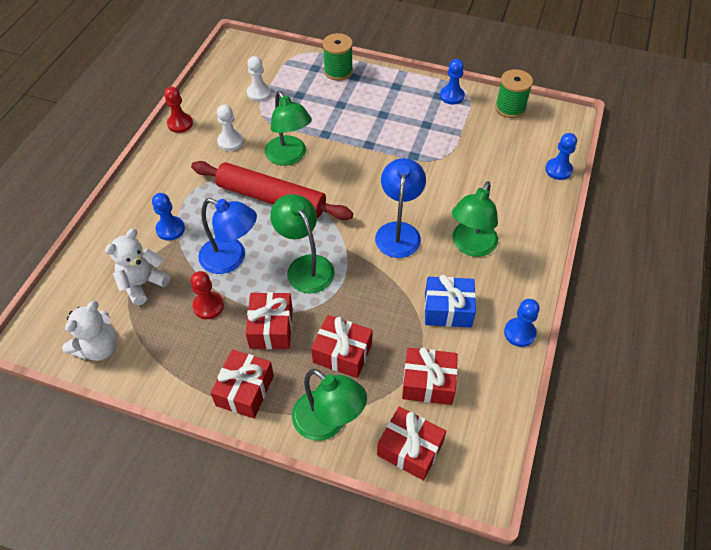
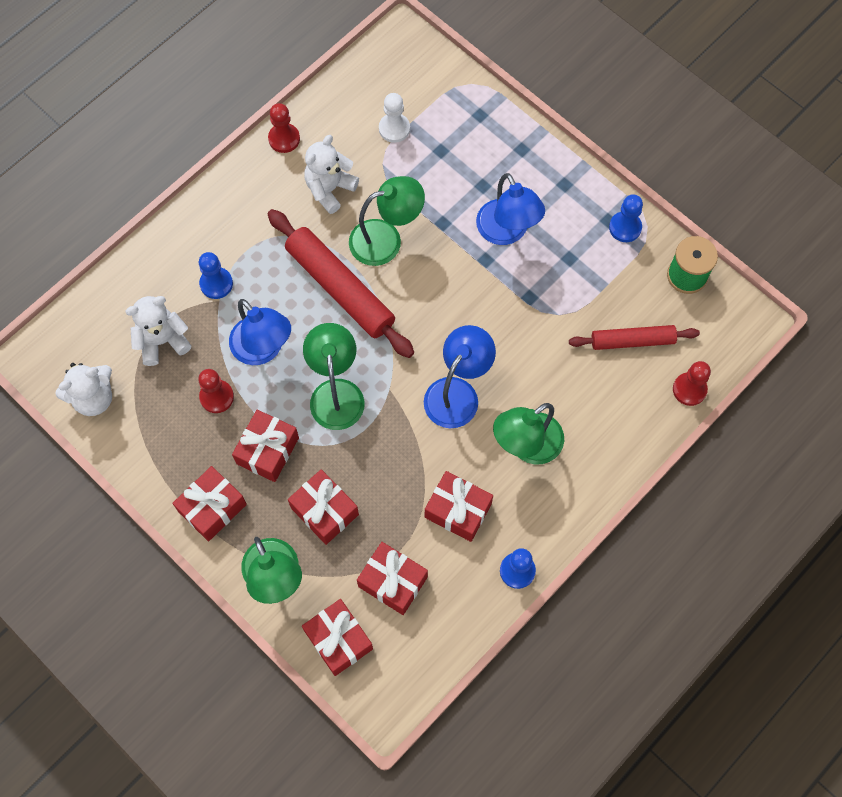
camera: 25 degrees right, 15 degrees up
(230, 141) = (330, 189): white pawn -> white teddy bear
(289, 157) = (386, 239): green lamp -> green lamp turned 105 degrees counterclockwise
(338, 71) = (505, 131): green spool -> none
(374, 124) = (507, 232): none -> blue lamp
(448, 309) = (458, 510): blue gift -> red gift
(501, 156) = (632, 341): none -> red rolling pin
(558, 170) = (689, 389): blue pawn -> red pawn

